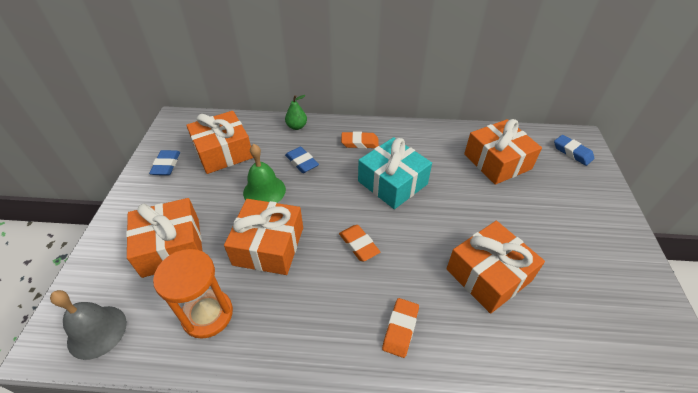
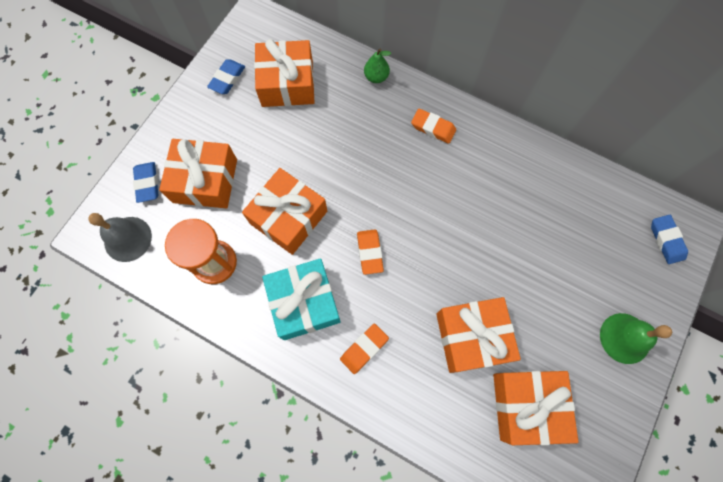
camera: 25 degrees right, 25 degrees up
(264, 191) = (309, 151): green bell -> green bell (625, 338)
(302, 162) = (360, 130): blue eraser -> blue eraser (147, 183)
(392, 182) = (440, 195): turquoise gift -> turquoise gift (304, 302)
(497, 161) = (569, 216): orange gift -> orange gift (526, 405)

